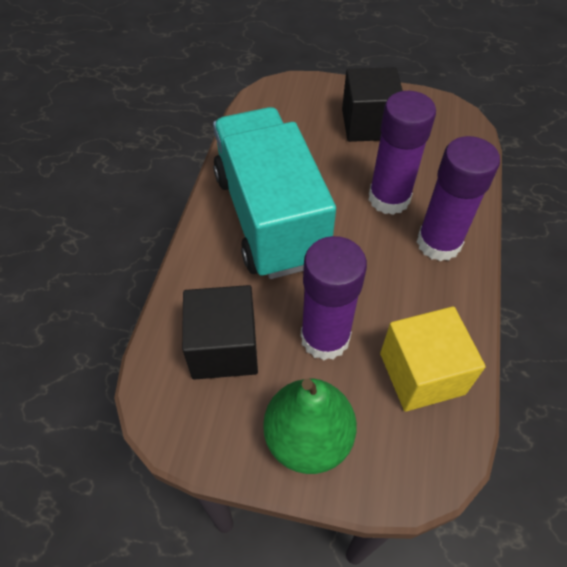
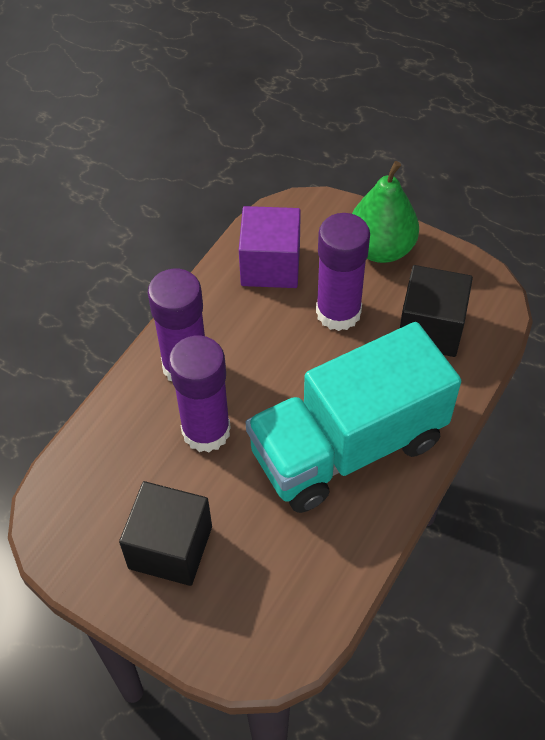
camera: 160 degrees left, 0 degrees up
(269, 217) = (347, 446): turquoise truck -> turquoise truck turned 60 degrees clockwise
(421, 373) = (270, 265): yellow cube -> purple cube

